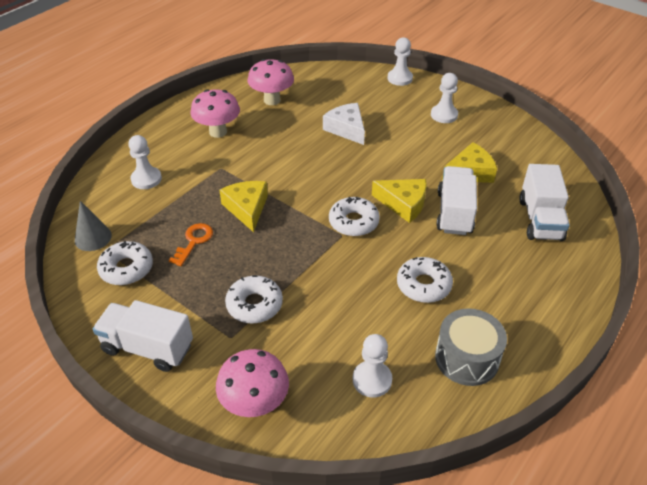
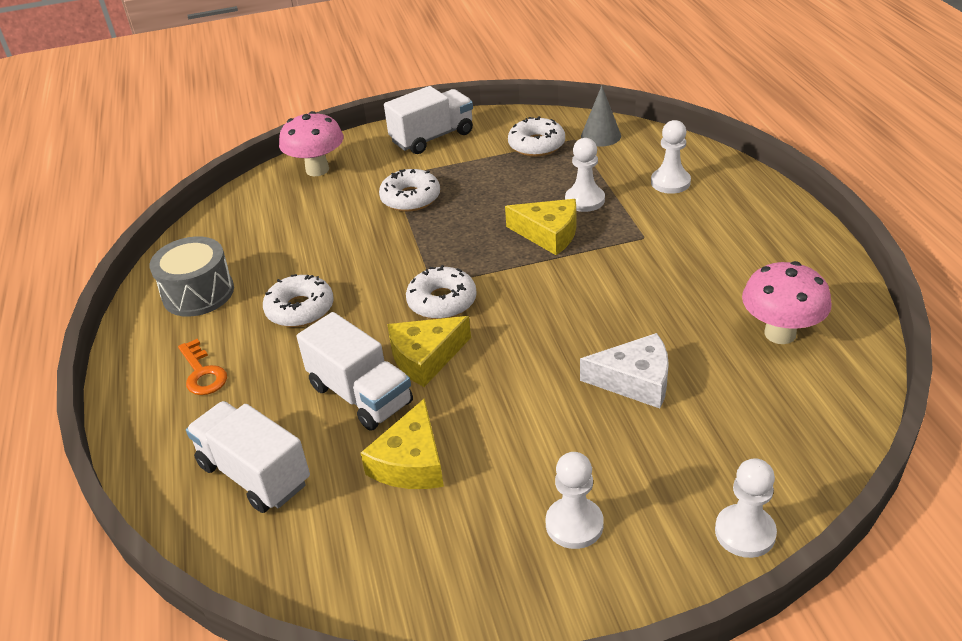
camera: 130 degrees right, 5 degrees down
(194, 241) = (533, 187): orange key -> orange key (202, 373)
(218, 132) = (729, 257): pink mushroom -> none
(372, 380) = (257, 231): white pawn -> white pawn (584, 200)

